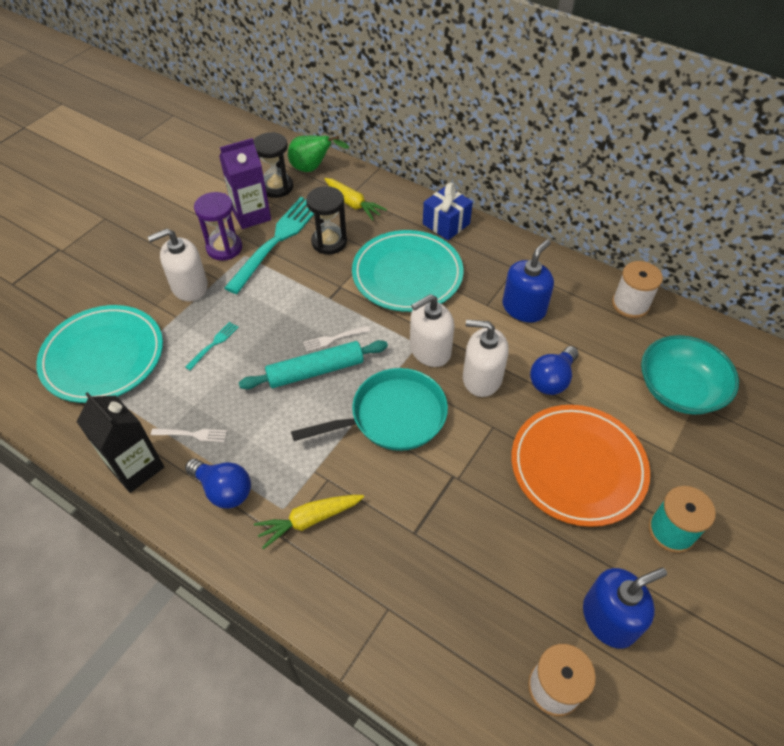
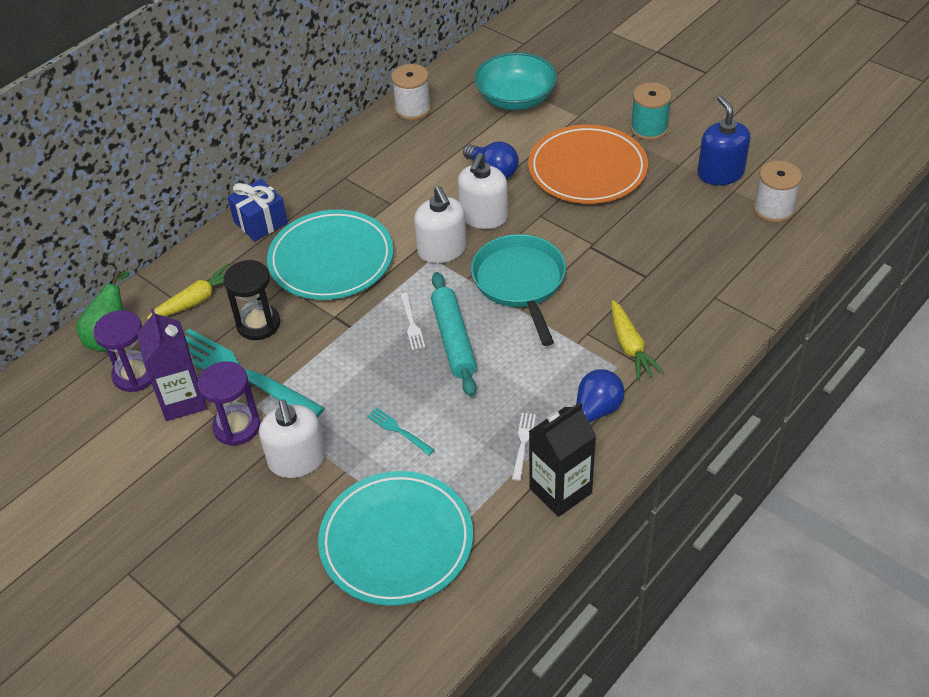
camera: 80 degrees left, 5 degrees down
(276, 187) = (135, 375): black hourglass -> purple hourglass
(524, 308) = (401, 178): blue soap dispenser -> none

